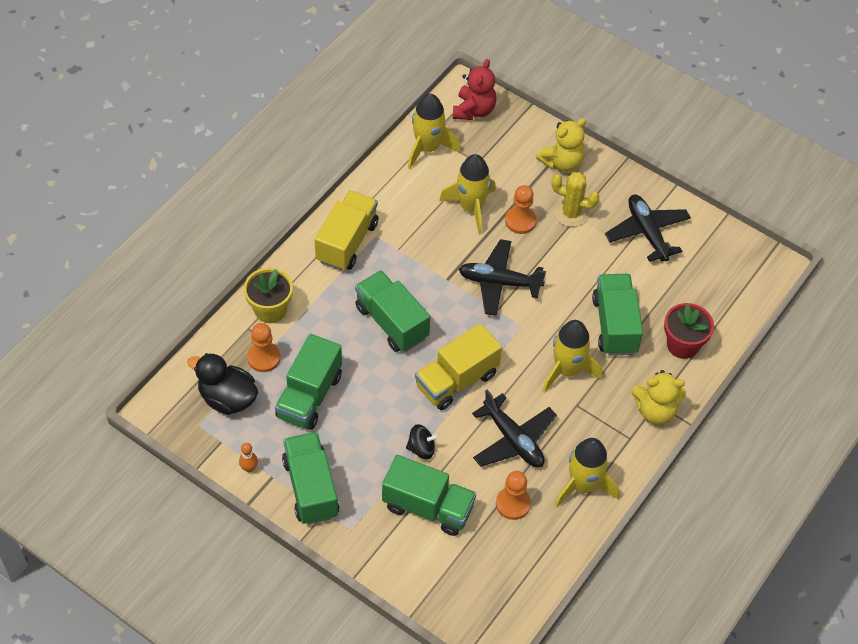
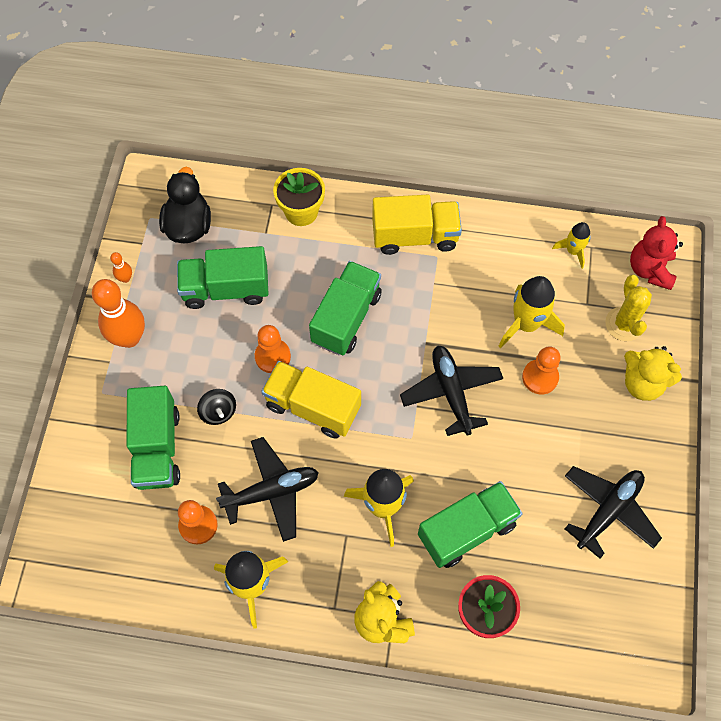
camera: 65 degrees right, 10 degrees up
(264, 358) = (246, 232): orange pawn -> orange pawn (272, 356)
(310, 488) = (129, 338): green truck -> orange bowling pin
(428, 148) = (573, 251): yellow rocket -> yellow rocket, size x0.57
(474, 110) = (650, 269): red teddy bear -> red teddy bear turned 105 degrees clockwise
(513, 440) = (272, 492): black plane -> black plane turned 135 degrees counterclockwise
(571, 213) = (582, 422): yellow cactus -> yellow cactus (624, 324)

